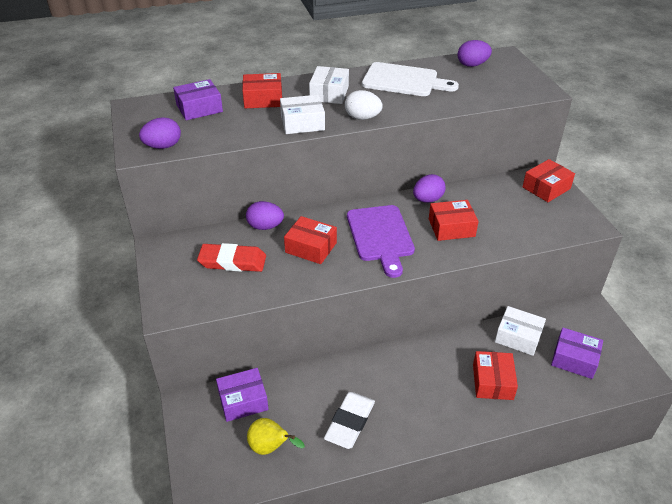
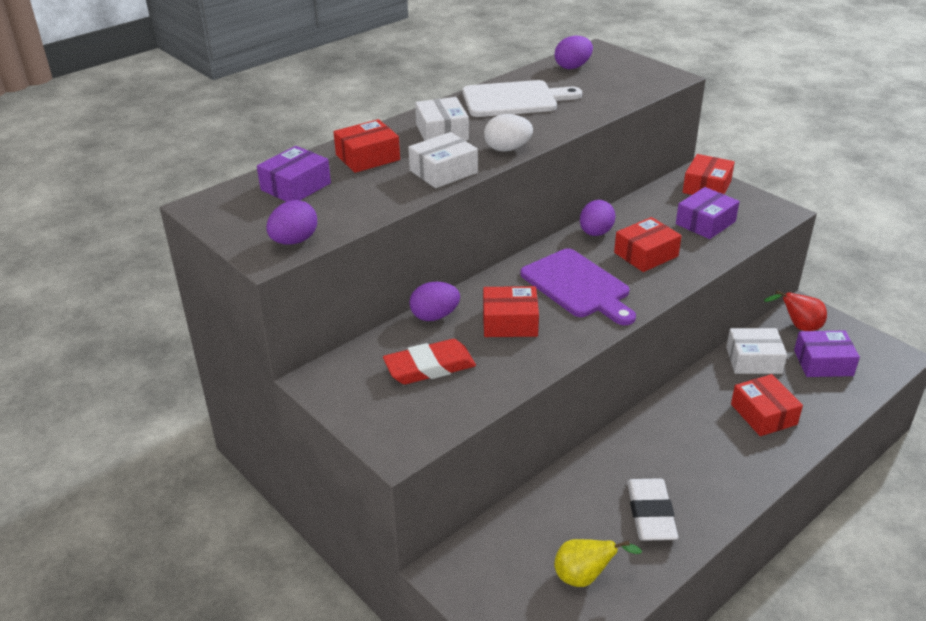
camera: 25 degrees left, 5 degrees down
(243, 400) = (510, 539): purple box -> purple box (705, 223)
(576, 323) = (798, 327): none -> red pear

